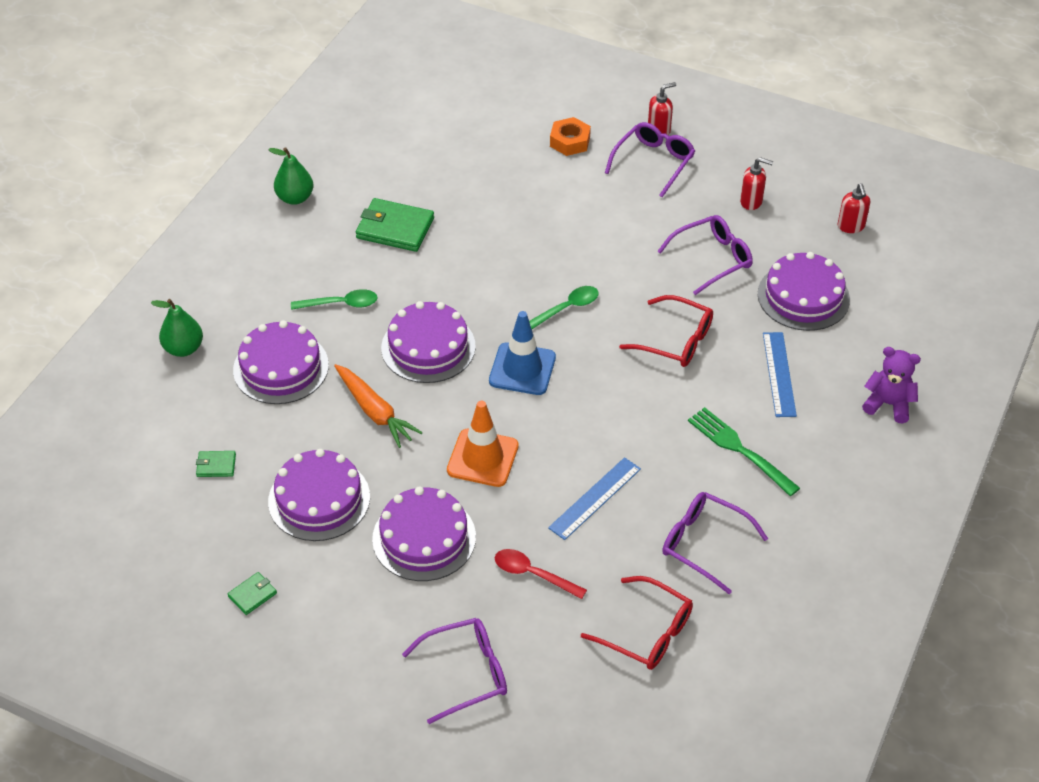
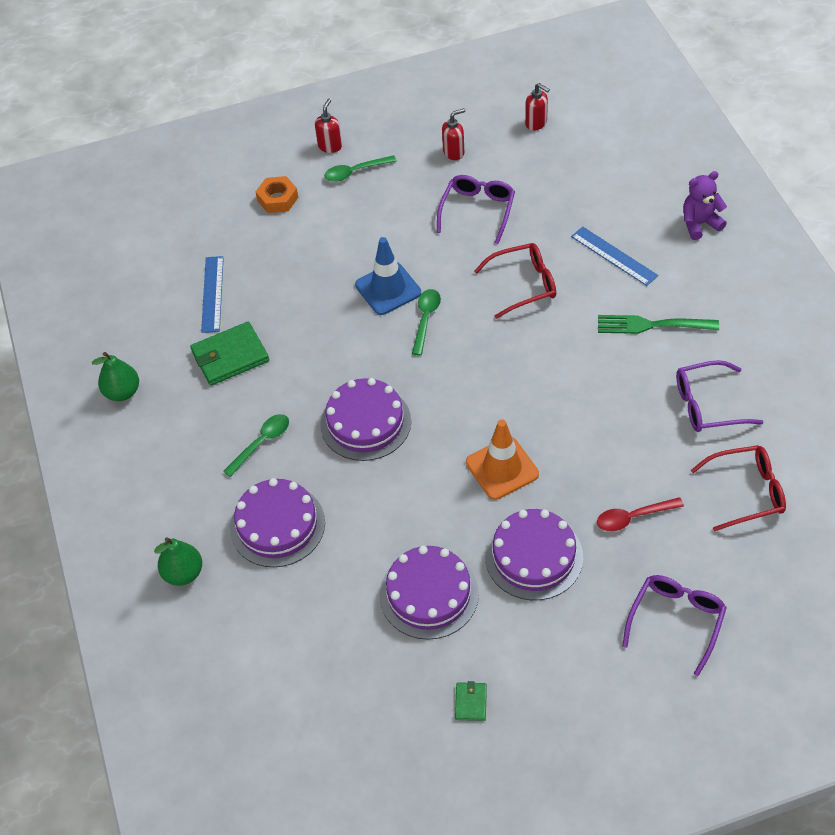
camera: 40 degrees left, 5 degrees up
(216, 465) = (323, 636): green wallet -> none
(375, 411) = (387, 499): orange carrot -> none
(522, 369) = (450, 385): blue traffic cone -> blue traffic cone (388, 289)
(595, 498) = (607, 433): blue ruler -> blue ruler (212, 294)
(654, 162) = (355, 172): purple glasses -> green spoon
(803, 296) = (565, 192): purple cake -> none

